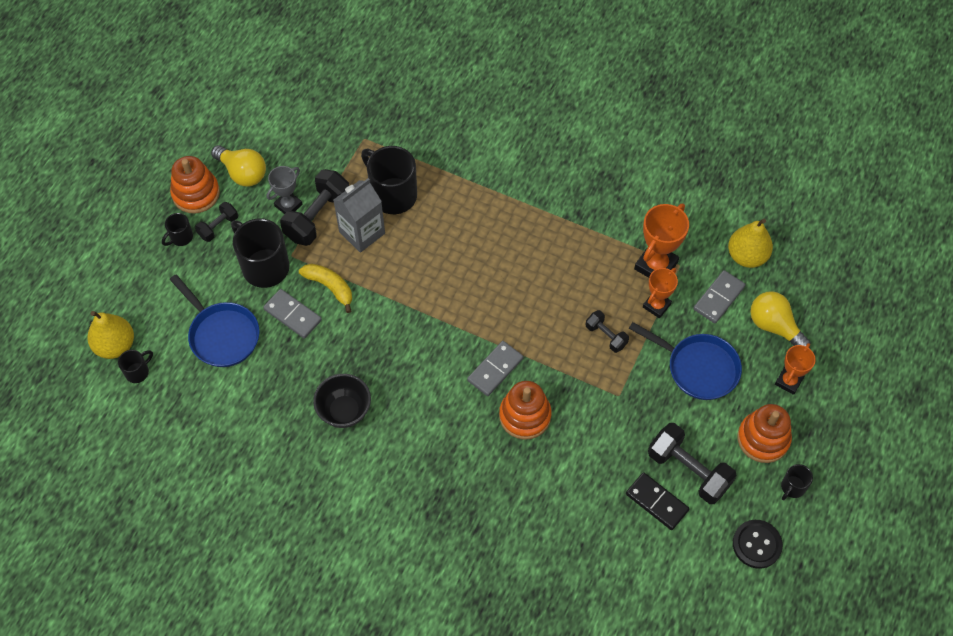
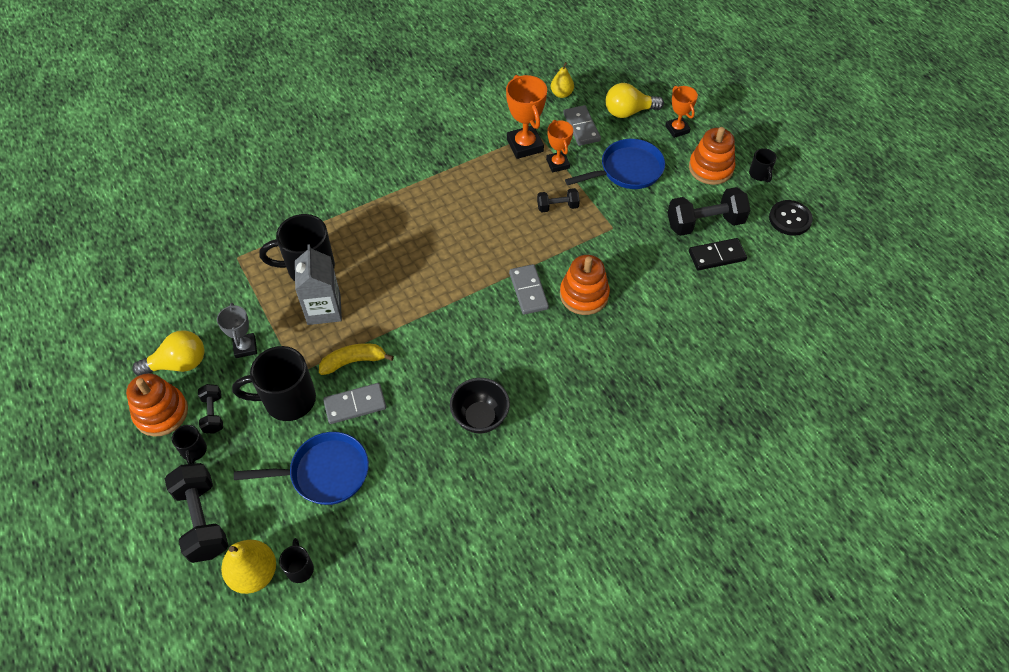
camera: 55 degrees left, 5 degrees down
(317, 217) = (278, 332): black dumbbell -> black dumbbell (202, 520)
(746, 256) = (561, 94): yellow pear -> yellow pear, size x0.63

